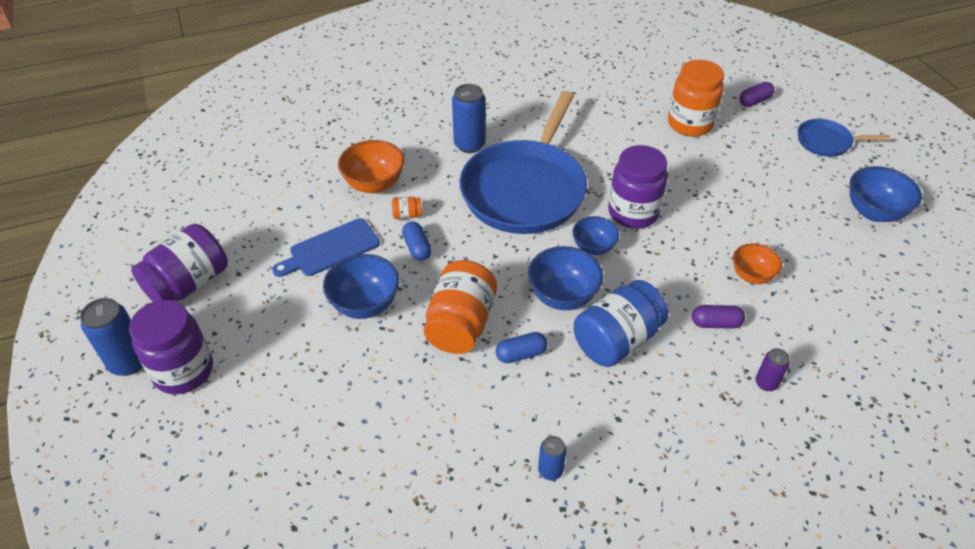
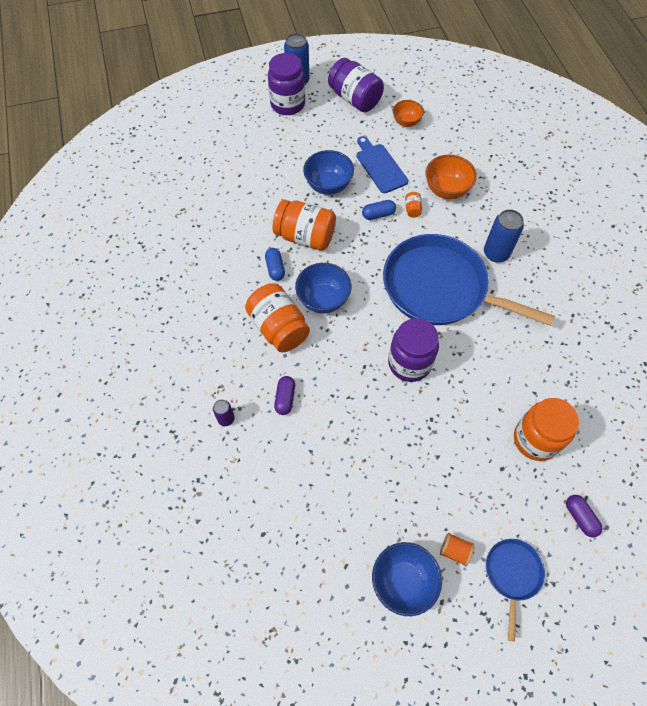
camera: 95 degrees right, 15 degrees up
(550, 470) = (186, 275): blue can -> none
(593, 247) = (371, 327): blue bowl -> none
(616, 340) = (279, 328): blue jar -> orange jar
(751, 275) = (331, 440): orange bowl -> orange bowl (406, 122)
(825, 177) = (454, 551): none -> orange spool

